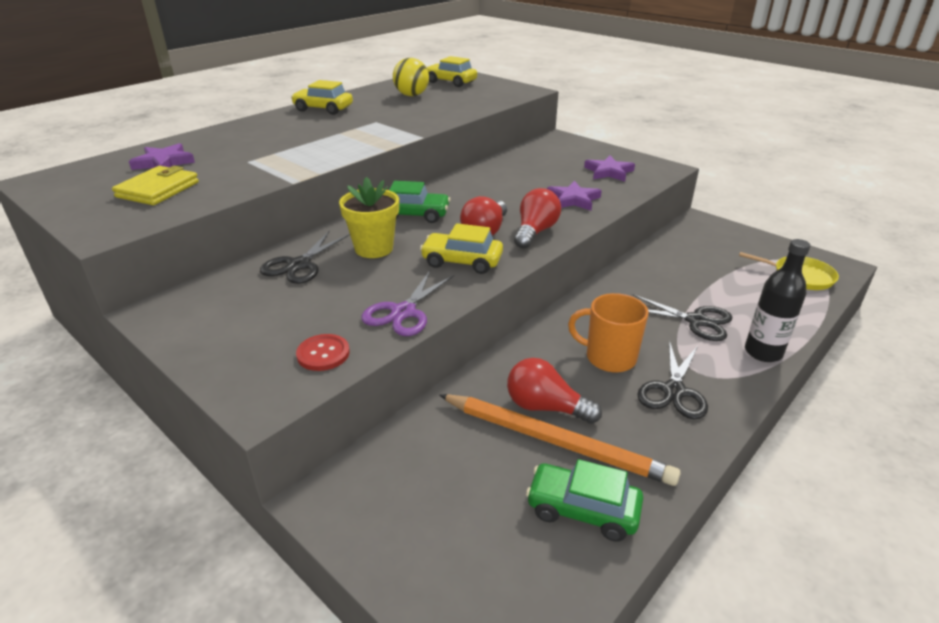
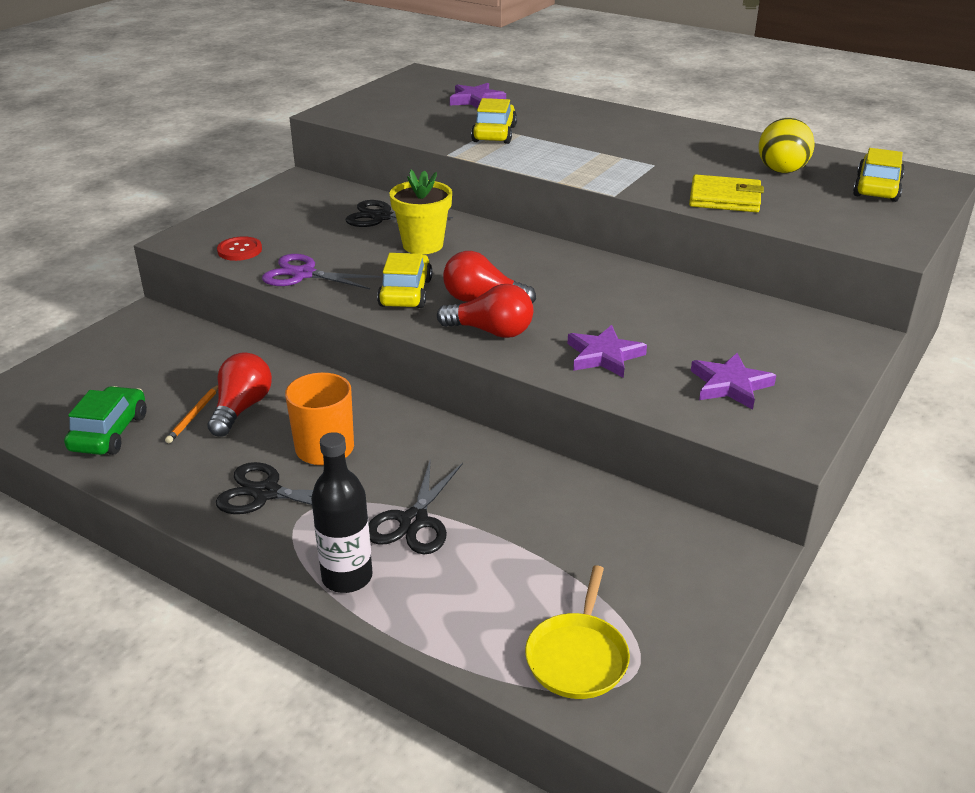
camera: 80 degrees right, 0 degrees up
(158, 190) = (414, 111): yellow wallet -> yellow wallet (724, 198)
(323, 109) = (679, 133): yellow car -> yellow car (494, 134)
(414, 215) = (510, 255): green car -> none
(555, 441) = (194, 416): orange pencil -> orange pencil, size x0.42

